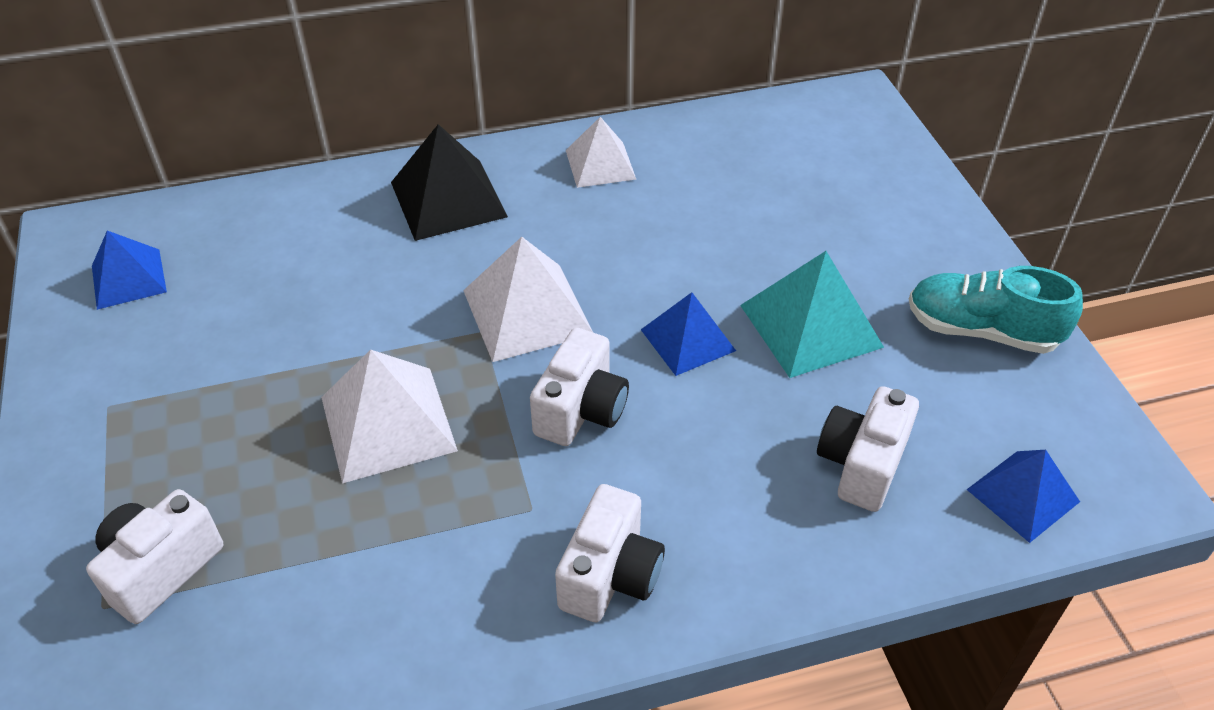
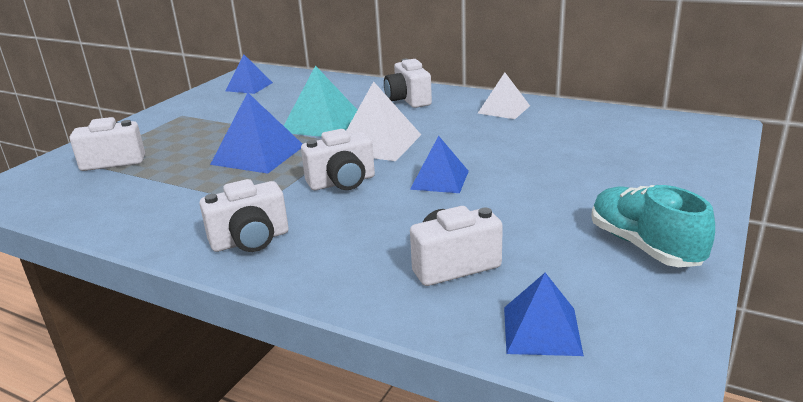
camera: 45 degrees right, 20 degrees down
(387, 423) = (258, 155): white pyramid -> blue pyramid
(448, 199) = (408, 100): black pyramid -> white camera
(810, 325) = (522, 200): turquoise pyramid -> turquoise pyramid (322, 123)

